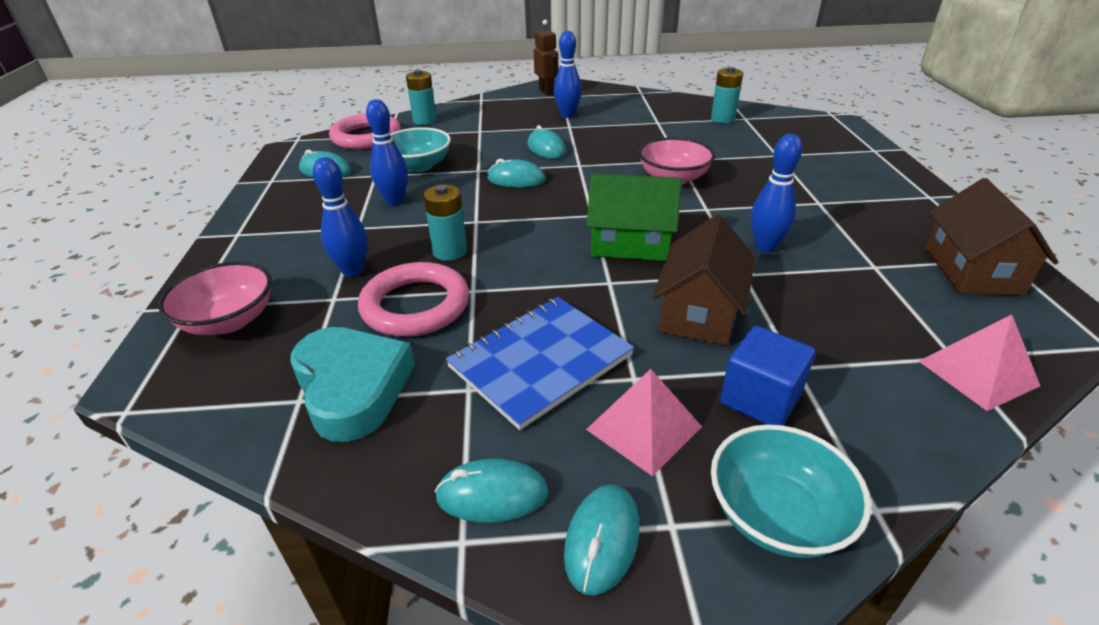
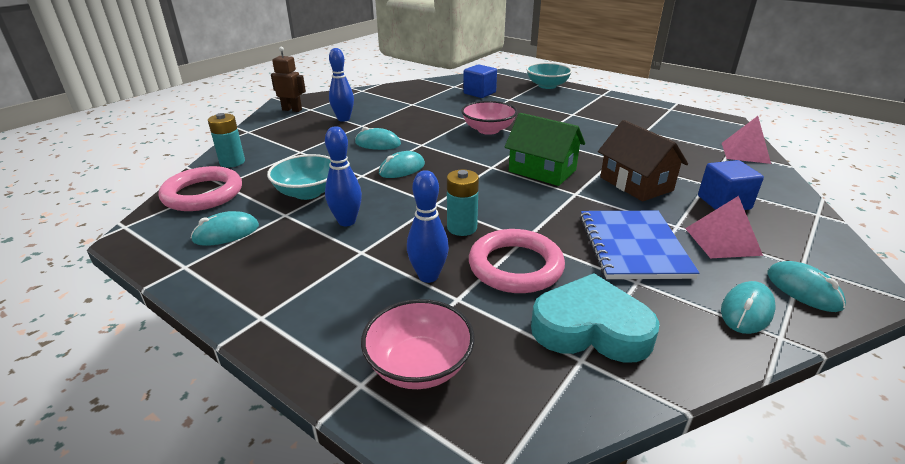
camera: 50 degrees left, 5 degrees down
(630, 243) = (542, 171): green house -> green house turned 75 degrees clockwise
(722, 119) = (443, 90): turquoise battery -> none
(757, 135) = (479, 93): none -> blue cube
(765, 247) = (596, 143): blue bowling pin -> none
(776, 515) = (810, 237): turquoise bowl -> turquoise bowl (547, 86)
(972, 271) = (672, 118): brown house -> none

